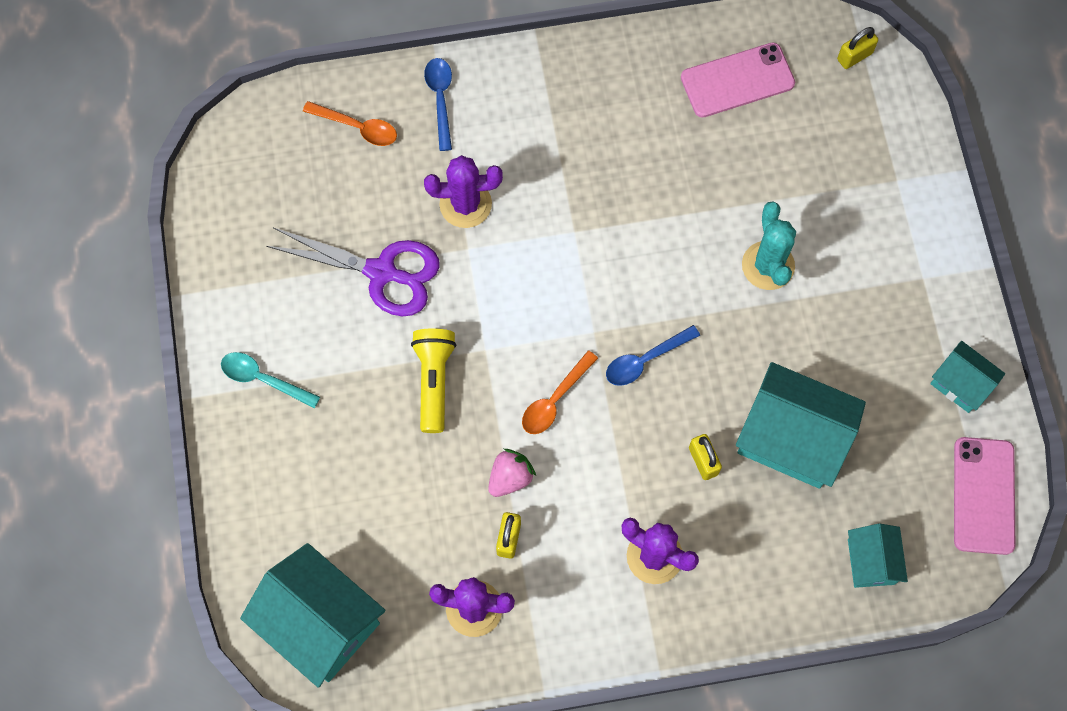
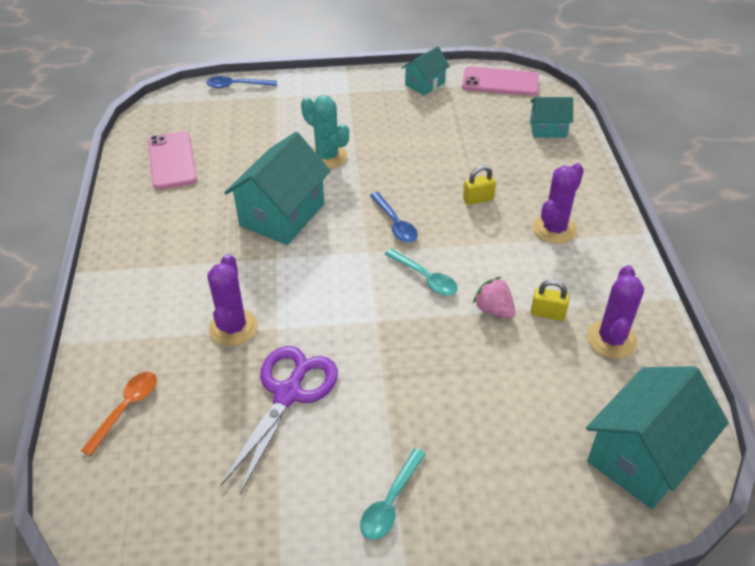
camera: 85 degrees left, 25 degrees down
(434, 381) = (403, 358): yellow flashlight -> none
(440, 99) = (120, 341): blue spoon -> blue spoon (236, 86)
(555, 400) = (425, 278): orange spoon -> turquoise spoon
(768, 265) = (327, 157): turquoise cactus -> turquoise cactus turned 45 degrees clockwise
(791, 438) = (461, 156): turquoise house -> turquoise house (282, 215)
(854, 56) = (174, 106): yellow padlock -> none

